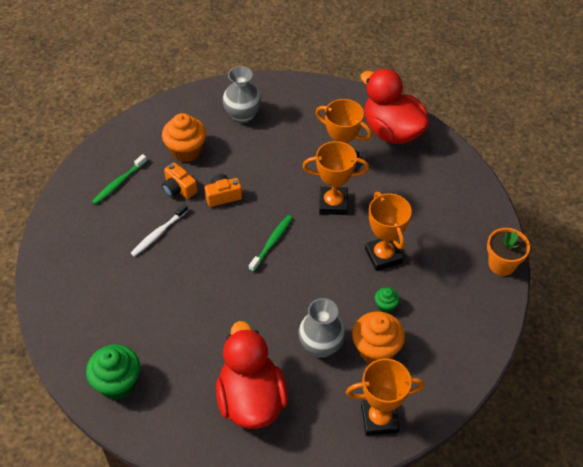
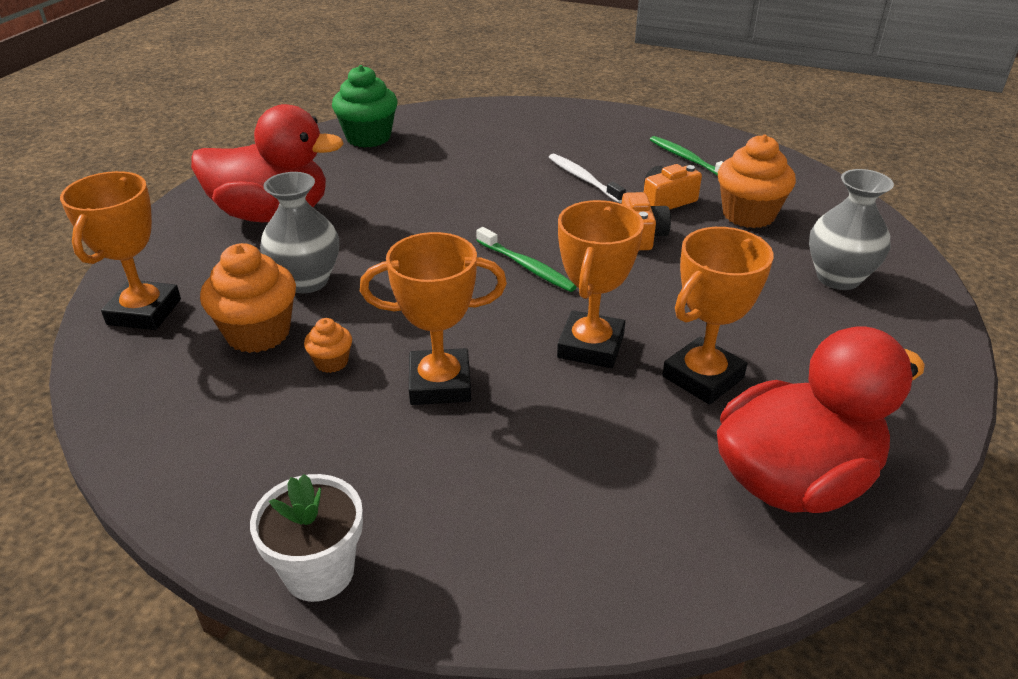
camera: 105 degrees right, 15 degrees down
(385, 306) = (331, 362): green cupcake -> orange cupcake
(502, 264) = (319, 572): orange flower pot -> white flower pot

